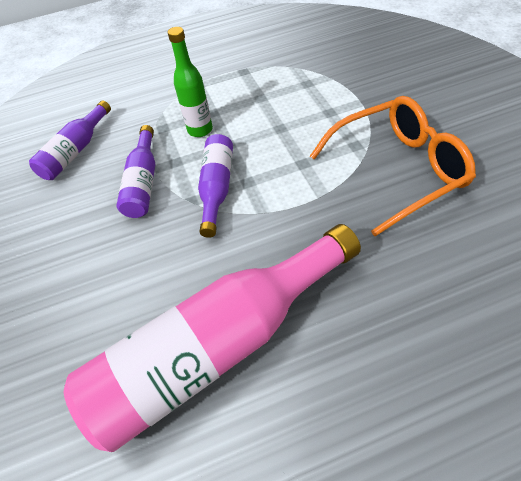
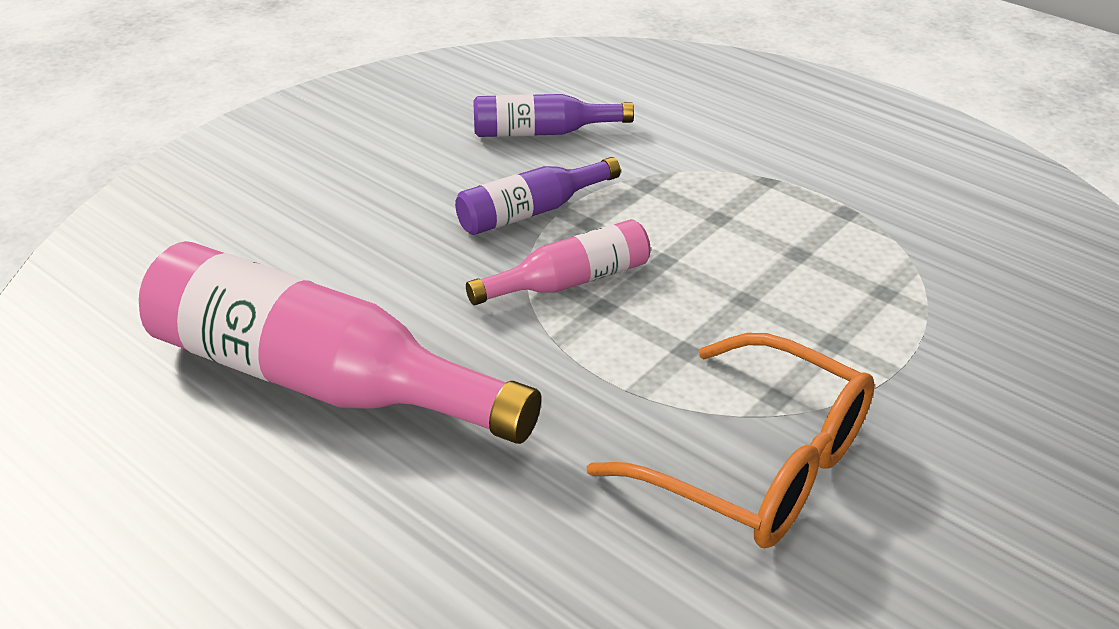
camera: 55 degrees right, 15 degrees down
(200, 130) = (671, 221): green bottle -> none
(217, 188) = (569, 281): purple bottle -> pink bottle

